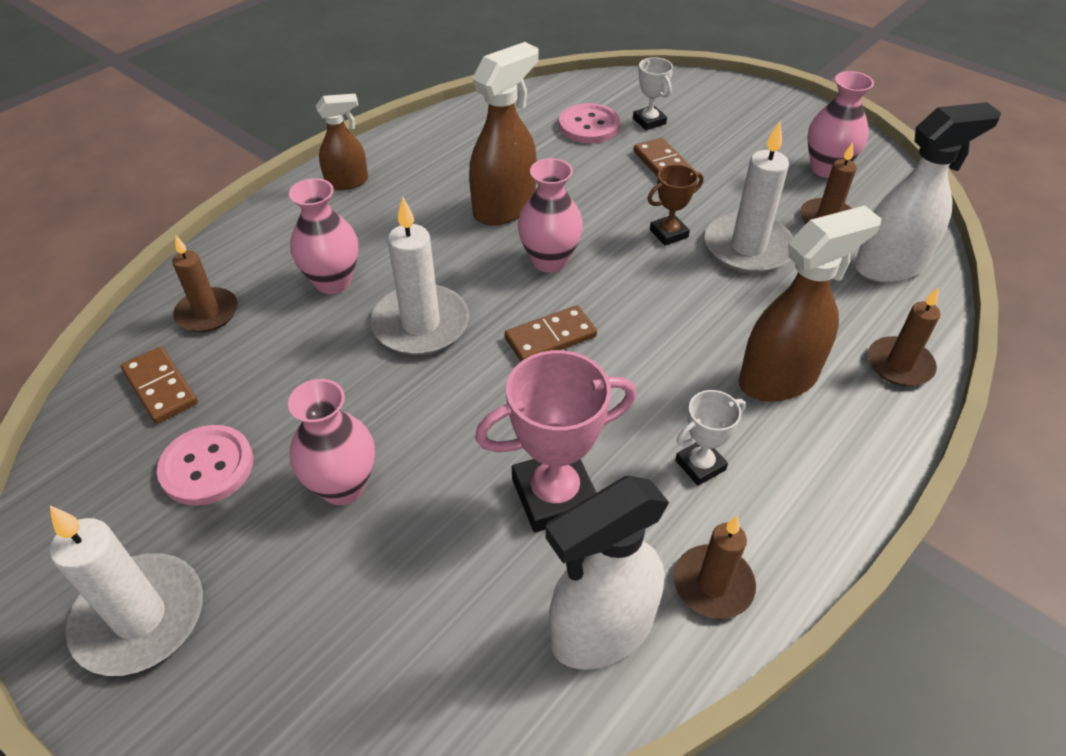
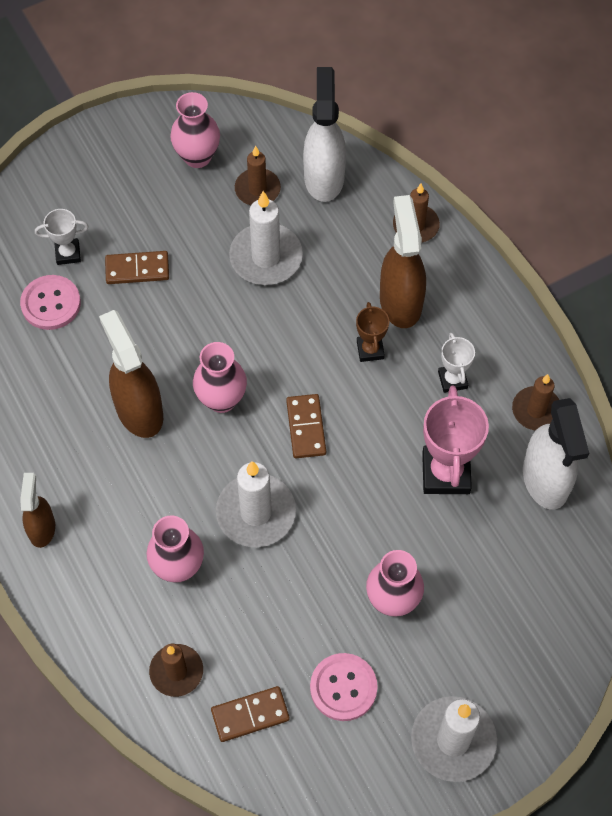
camera: 70 degrees left, 15 degrees up
(668, 233) = (226, 303): brown trophy -> brown trophy (370, 350)

